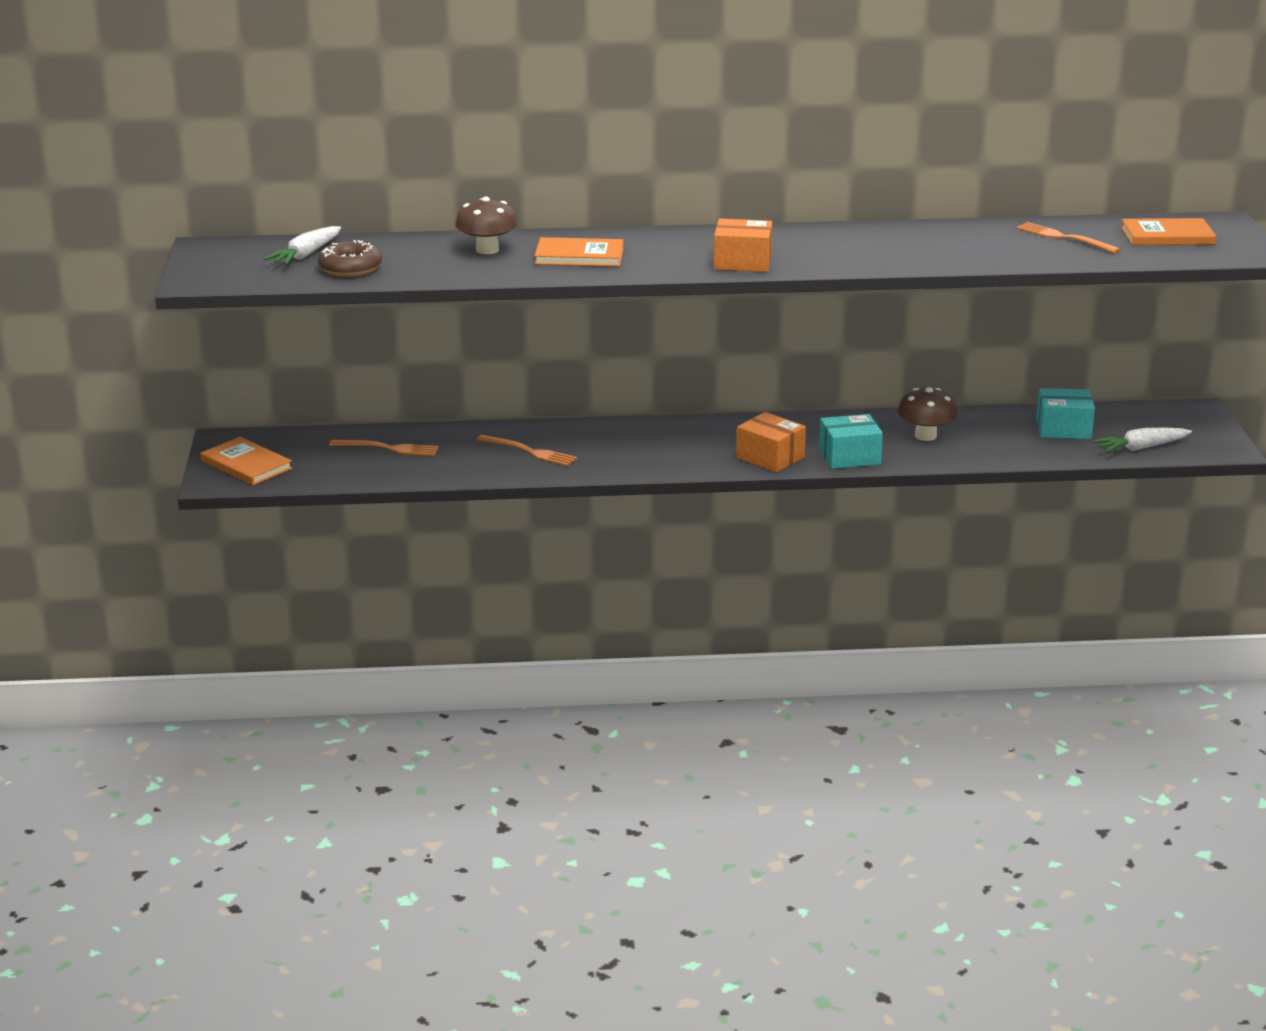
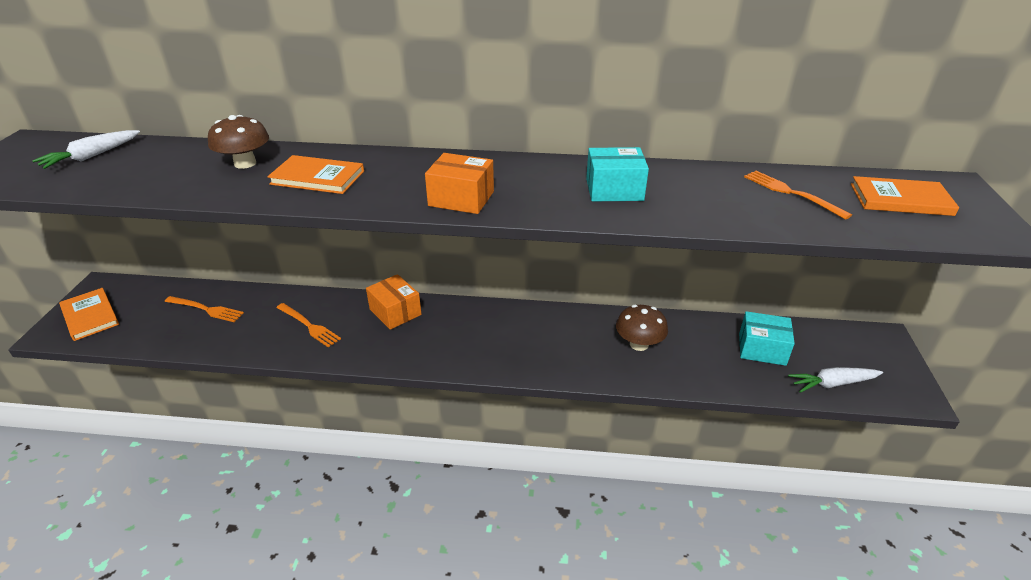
camera: 10 degrees right, 10 degrees up
(350, 268) = (108, 175): brown donut -> none
(770, 457) = (498, 357): orange box -> orange box (395, 312)
(849, 457) = (566, 364): turquoise box -> turquoise box (614, 190)

